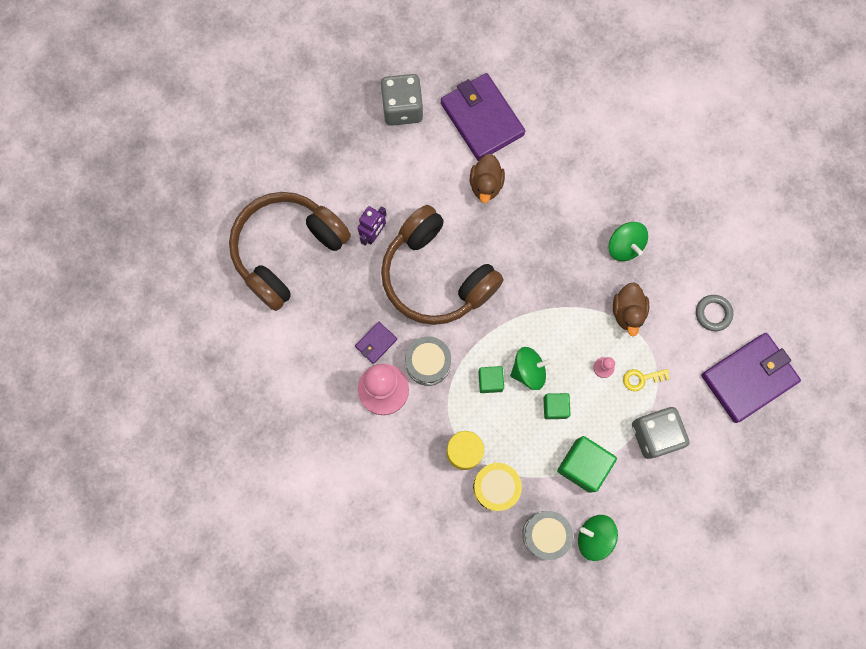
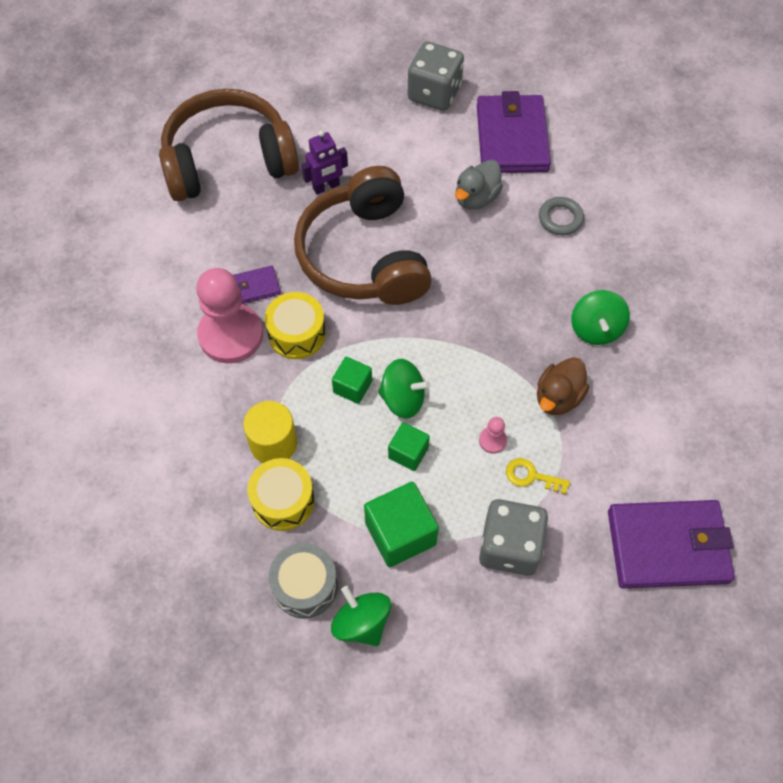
camera: 30 degrees right, 15 degrees down
(428, 363) = (297, 334): grey drum -> yellow drum
(486, 185) = (476, 198): brown duck -> grey duck
(713, 313) = (663, 451): grey ring -> grey ring (560, 218)

